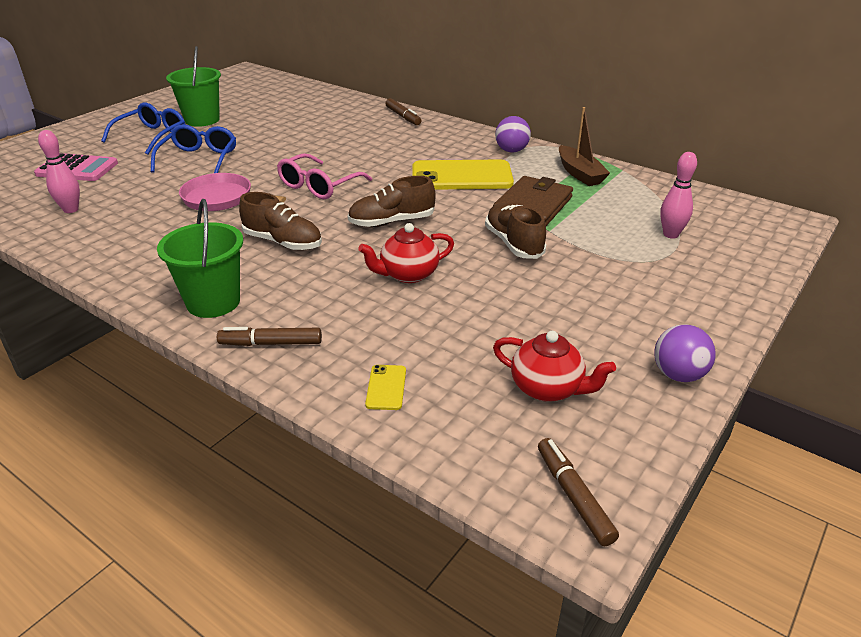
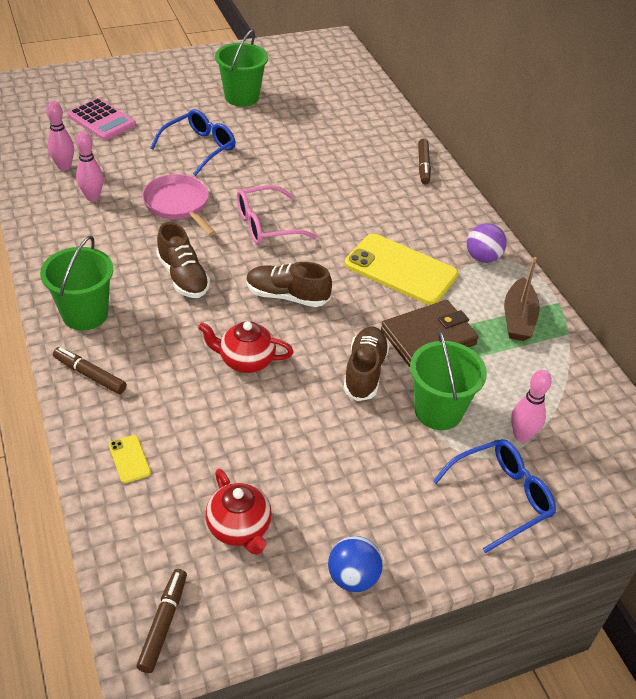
camera: 30 degrees right, 10 degrees up
(126, 220) = (92, 197): none -> pink bowling pin
(152, 136) = (186, 103): blue glasses -> blue glasses (501, 497)
(386, 387) = (129, 459): yellow phone -> yellow phone turned 60 degrees counterclockwise
(597, 244) = (438, 411): none -> green bucket
(678, 375) = (353, 577): purple ball -> blue ball

